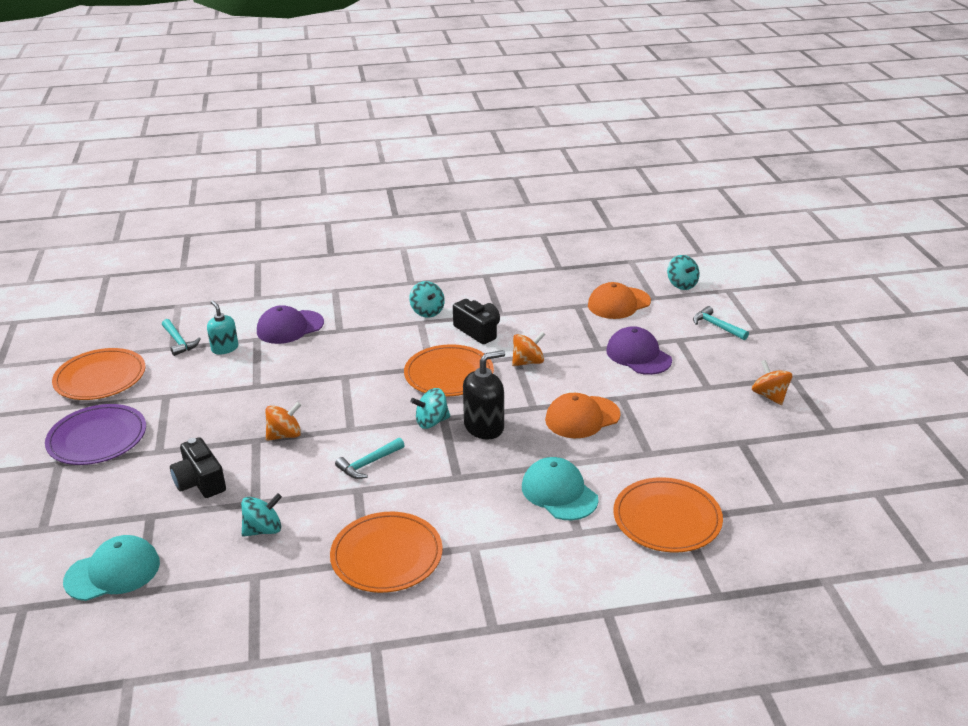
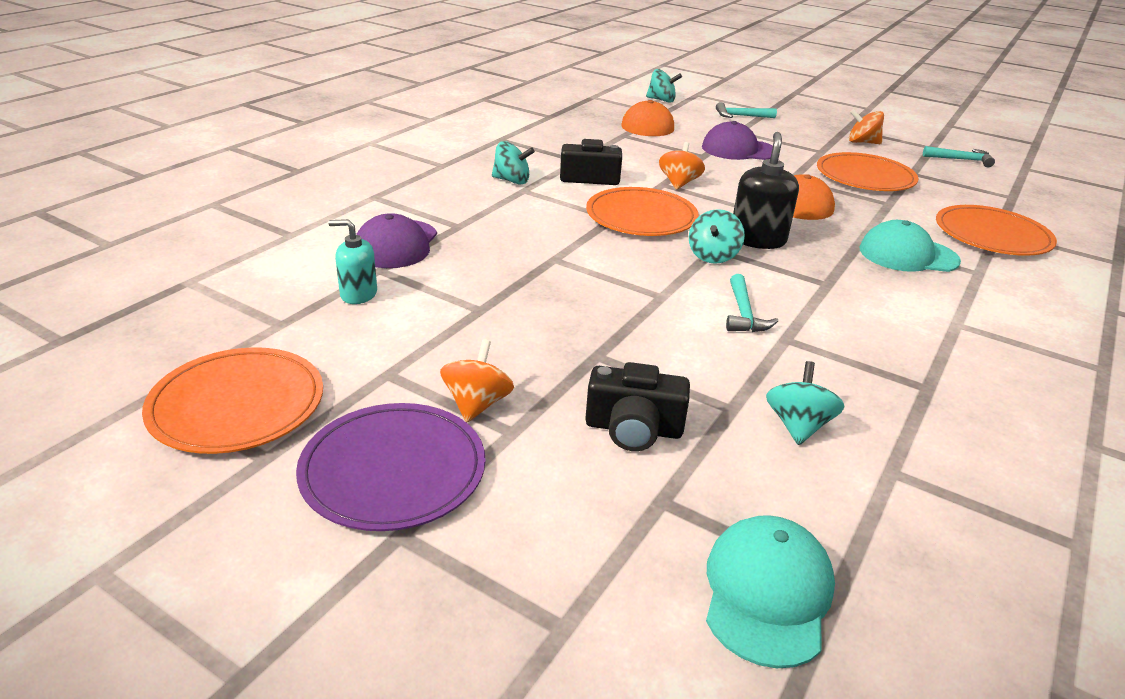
camera: 50 degrees left, 0 degrees up
(179, 342) = (276, 315): turquoise hammer -> turquoise hammer (961, 160)
(285, 435) = (616, 334): orange spinning top -> orange spinning top (477, 404)
(386, 555) = (929, 372): orange plate -> orange plate (865, 177)

